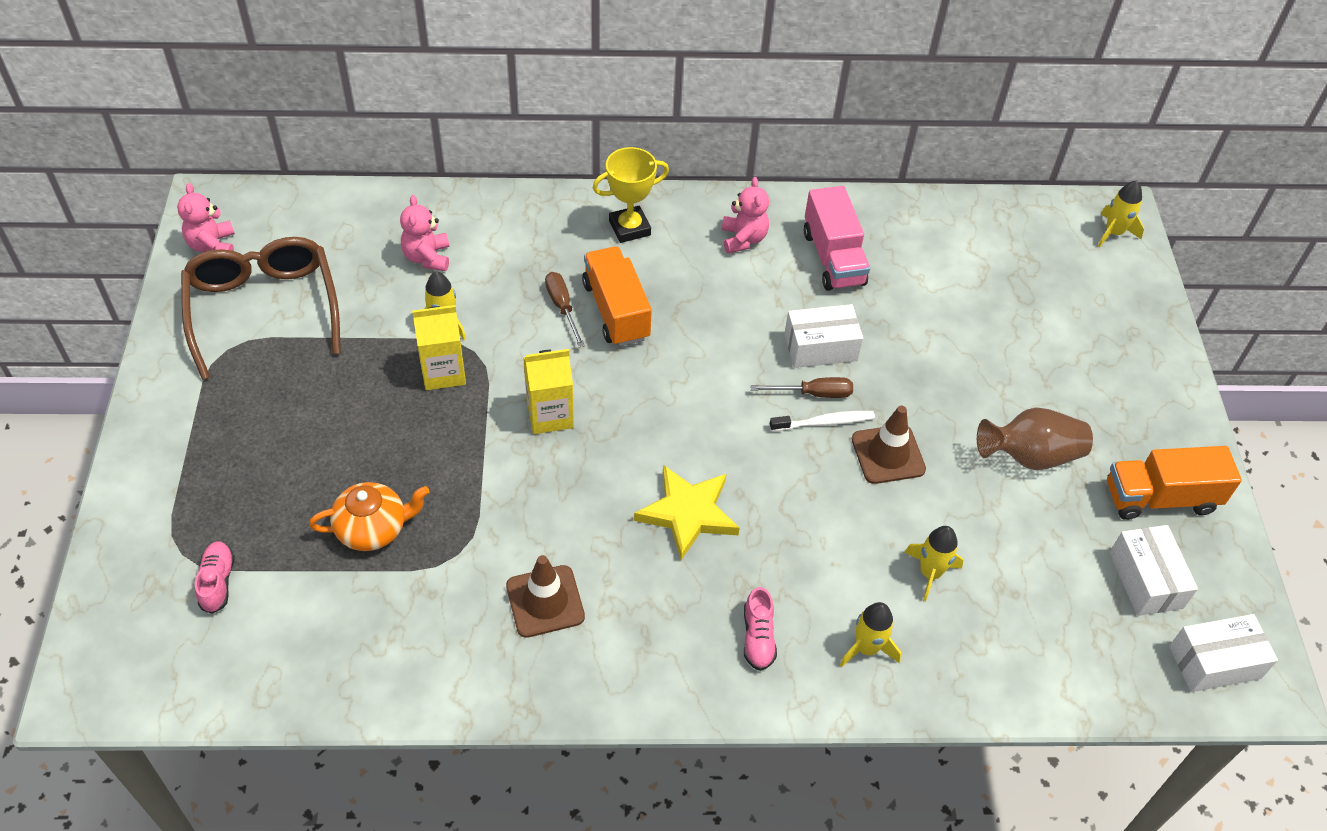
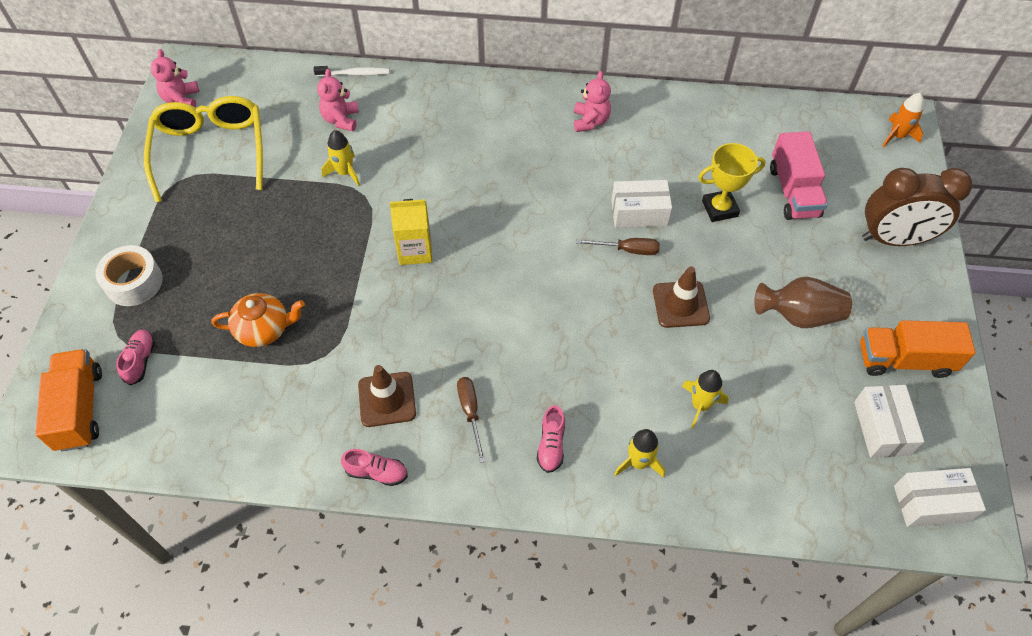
camera: 10 degrees right, 5 degrees up
(191, 484) = (134, 282): none -> white tape
(264, 309) = (211, 151): brown glasses -> yellow glasses
(443, 372) = (338, 210): yellow carton -> none
(547, 692) = (376, 472): none -> pink shoe
(562, 307) = (439, 166): brown screwdriver -> brown screwdriver (470, 412)
(616, 311) = (480, 172): orange truck -> orange truck (80, 409)
(629, 228) = (501, 106): yellow trophy -> yellow trophy (719, 209)
(688, 513) = (511, 339): yellow star -> none
(824, 422) = (632, 274): white toothbrush -> white toothbrush (354, 74)
(833, 258) = (660, 141): pink truck -> pink truck (793, 191)
(1113, 233) = (897, 136): yellow rocket -> orange rocket
(1128, 356) = (894, 239): none -> brown clock

